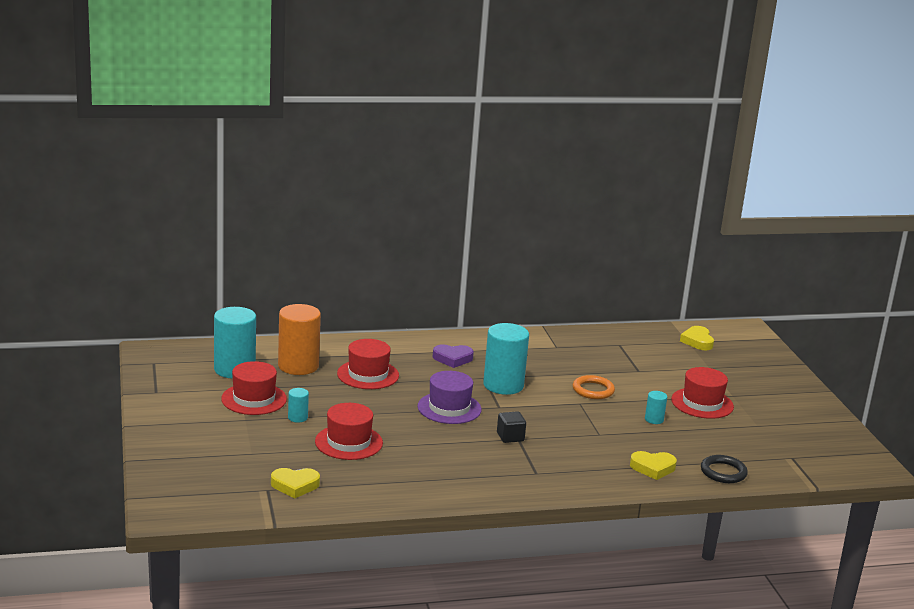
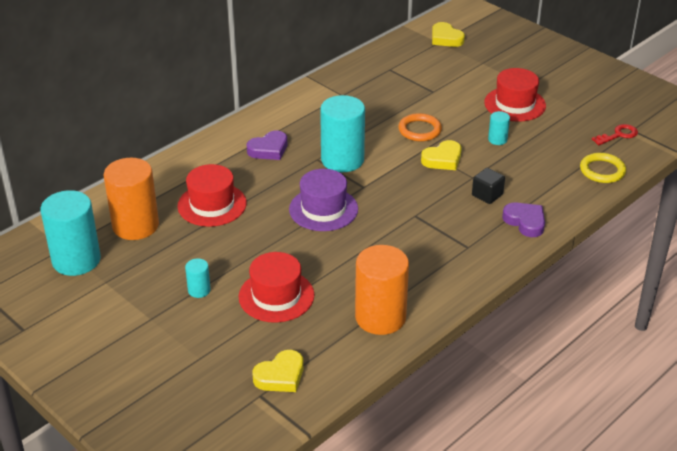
camera: 30 degrees left, 15 degrees up
(254, 399) = (133, 288): red hat -> none
(410, 484) = (380, 317): none -> orange cylinder
(510, 437) = (407, 217): black cube -> black cube (487, 195)
(606, 477) = (525, 222): none -> purple heart
(653, 468) = (549, 193): yellow heart -> yellow heart (443, 159)
(723, 472) = (602, 171): black ring -> yellow ring
(773, 456) = (618, 135): none -> red key

